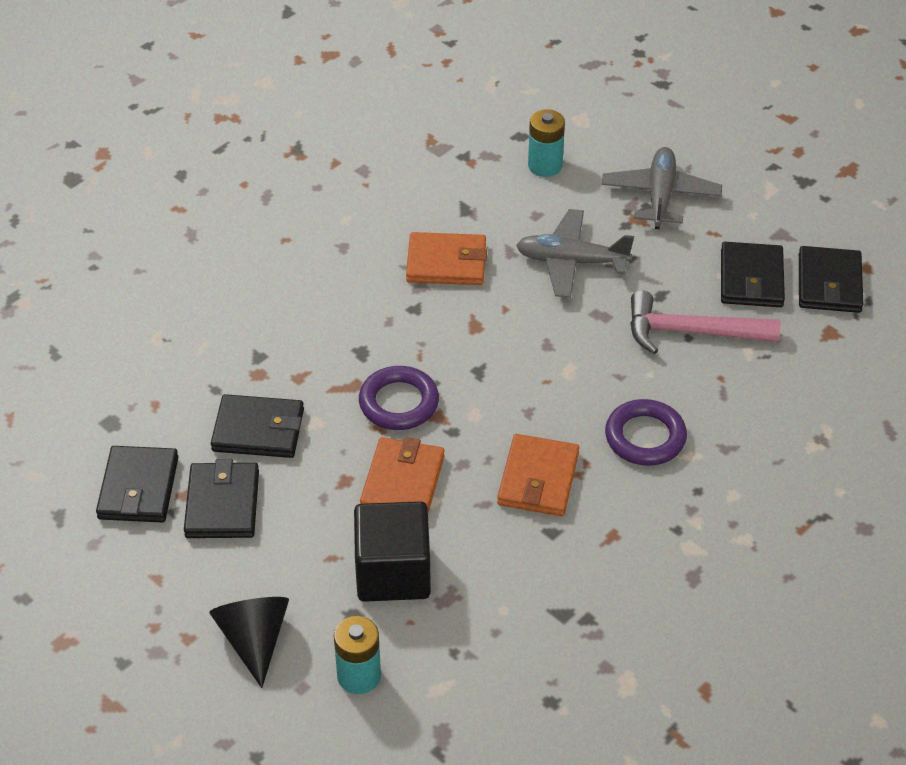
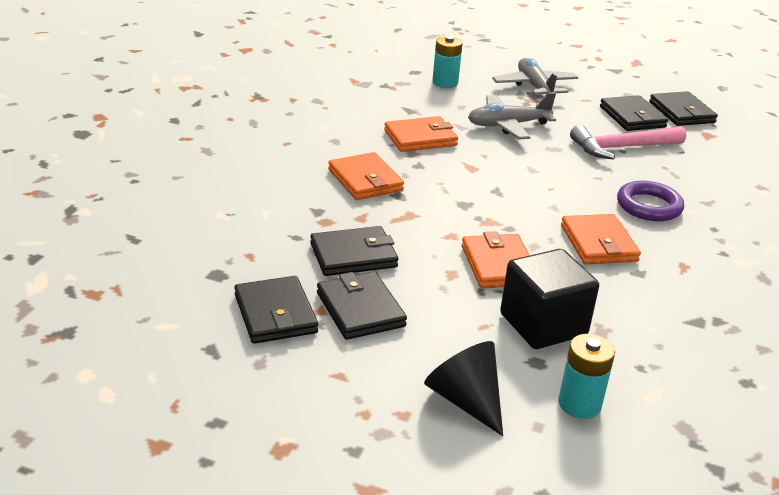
camera: 25 degrees left, 15 degrees down
(338, 320) = (365, 180): none -> orange wallet
(399, 403) = (453, 219): purple ring -> none

